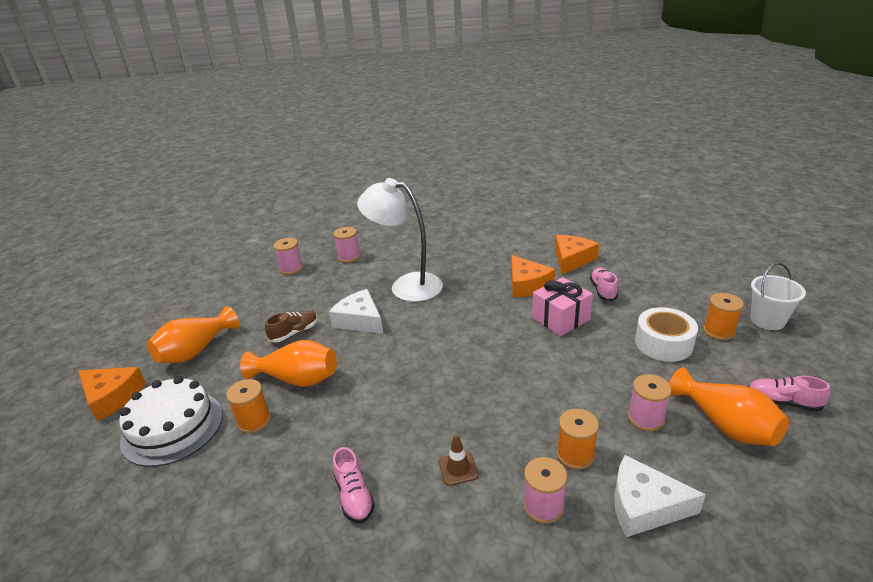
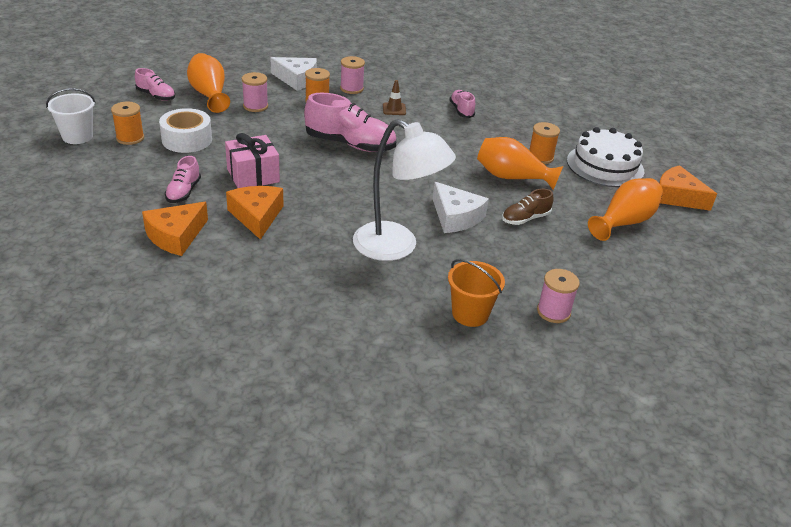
camera: 175 degrees left, 5 degrees up
(349, 257) = (470, 314): pink spool -> orange bucket
(489, 382) = (350, 144): none -> pink shoe

